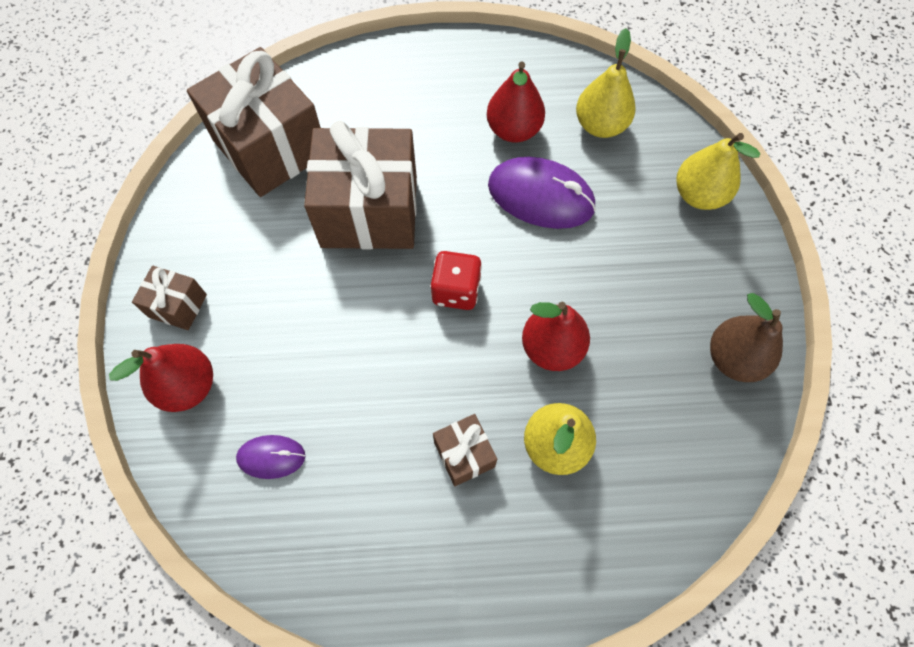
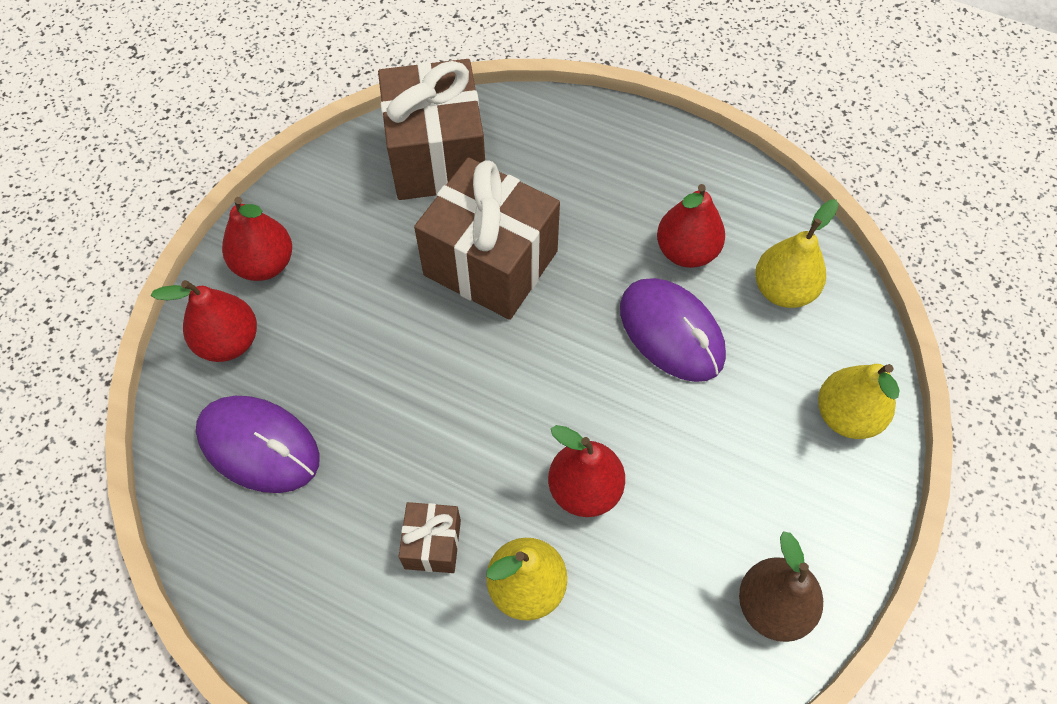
camera: 30 degrees right, 5 degrees down
(177, 306) = (265, 264): brown gift -> red pear
(271, 457) = (259, 446): purple mouse -> purple mouse, size x1.88
(456, 290) = (525, 382): red dice -> none

